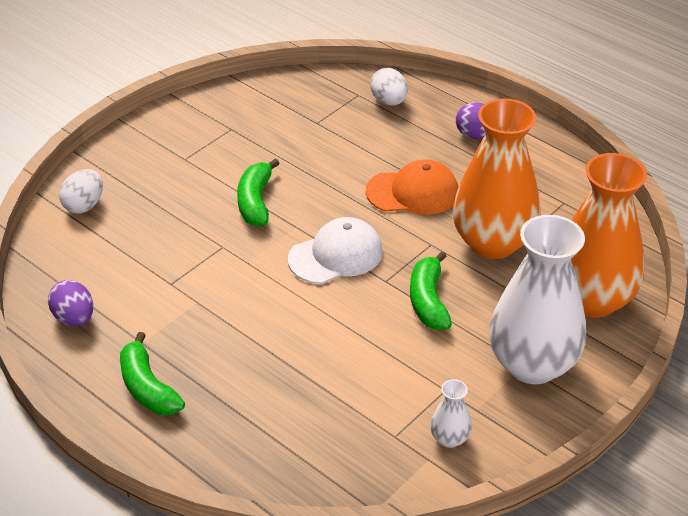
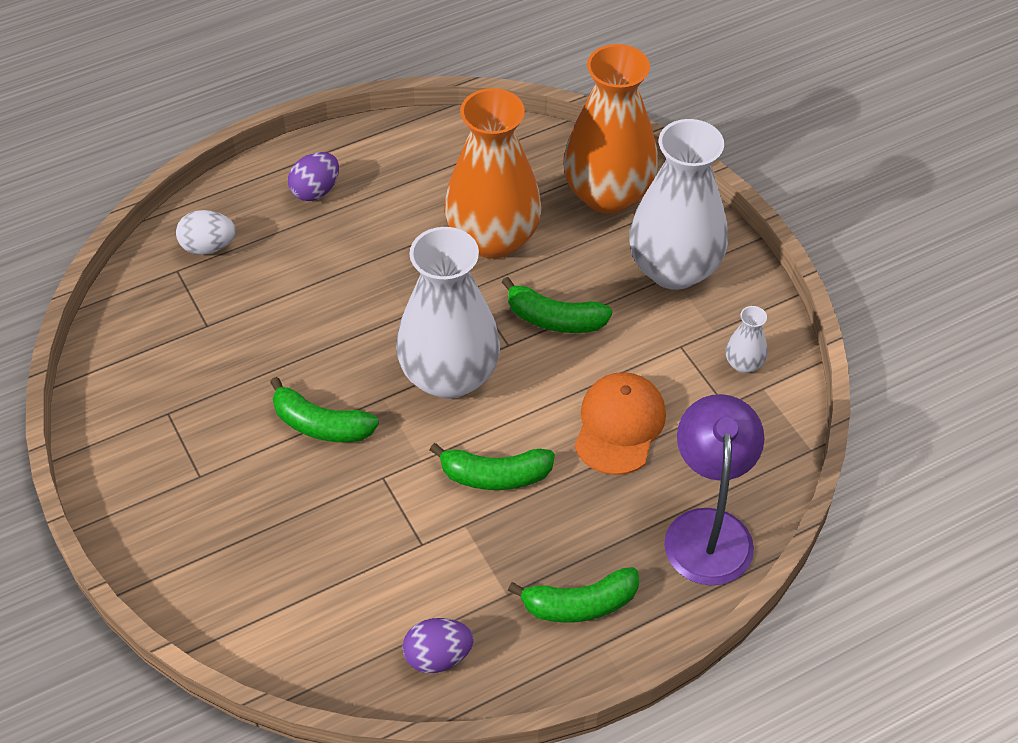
camera: 70 degrees left, 10 degrees up
(84, 205) = (233, 606): white egg -> none
(251, 306) = (495, 476): none -> green banana
(253, 453) = (708, 529): none -> purple lamp
(336, 255) = (449, 376): white cap -> white vase
(413, 192) = (381, 277): orange cap -> orange cap (619, 425)

